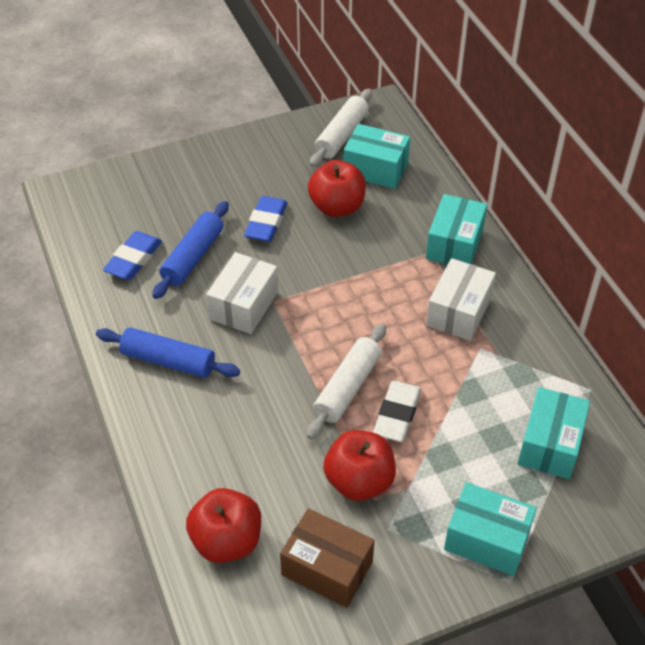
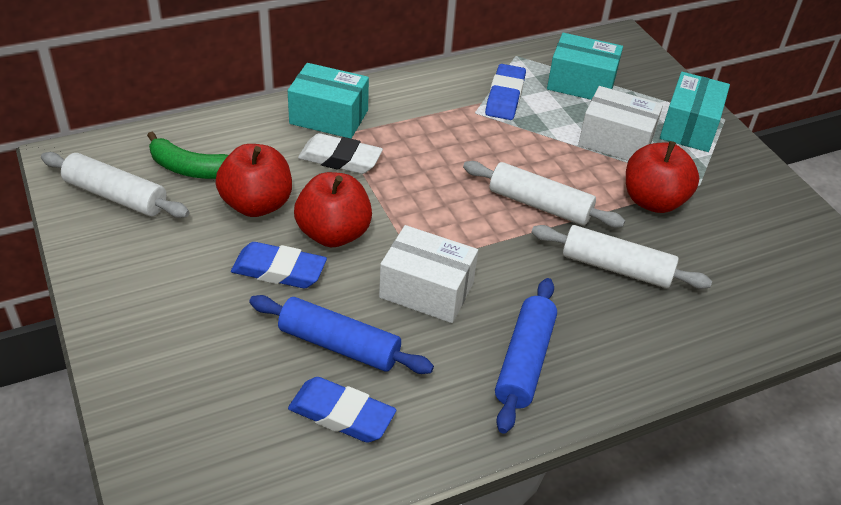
camera: 95 degrees left, 5 degrees down
(227, 541) = (753, 298): red apple -> red apple (333, 233)
(267, 436) = (616, 268): none -> white rolling pin
(327, 568) = (755, 225): brown box -> none
(375, 169) = (191, 169): turquoise box -> green banana
(397, 414) = (567, 171): white eraser -> white eraser (340, 159)
(459, 312) = (428, 122): white box -> white box (616, 141)
(511, 374) = (505, 97): none -> blue eraser

